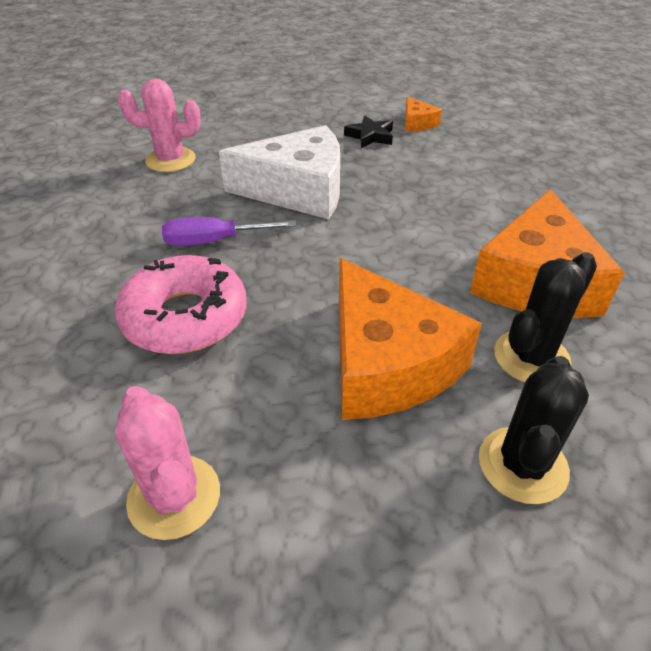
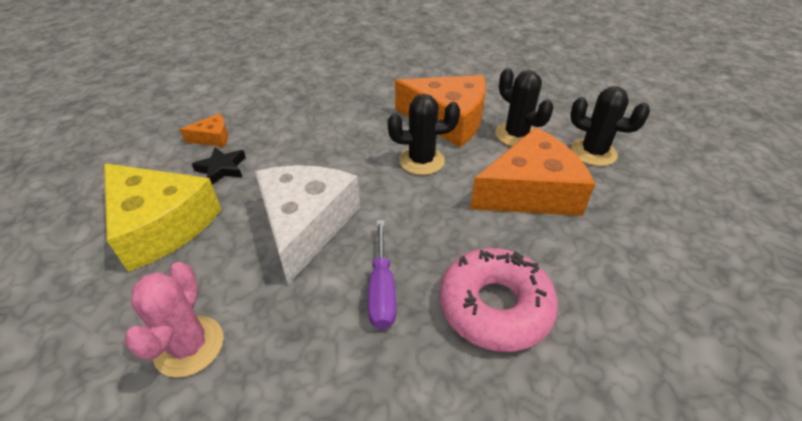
camera: 85 degrees left, 0 degrees up
(174, 496) = (669, 300): pink cactus -> none
(291, 125) = (160, 225): none -> yellow cheese
(425, 258) = (421, 161): none -> black cactus

